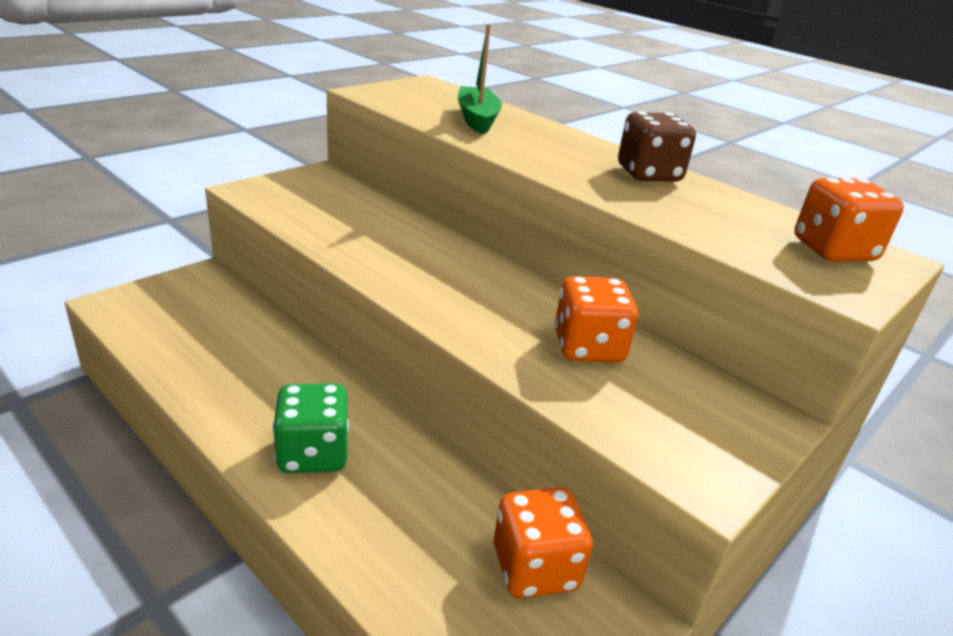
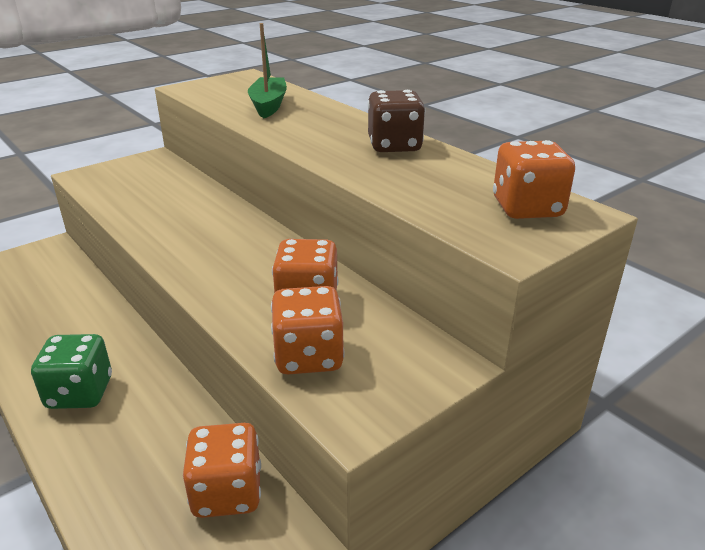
camera: 10 degrees right, 0 degrees up
(622, 411) = (308, 356): none -> orange dice

